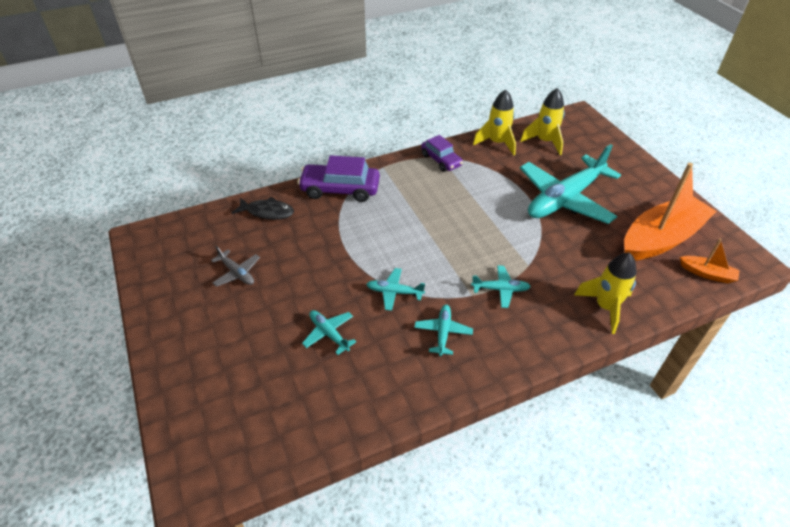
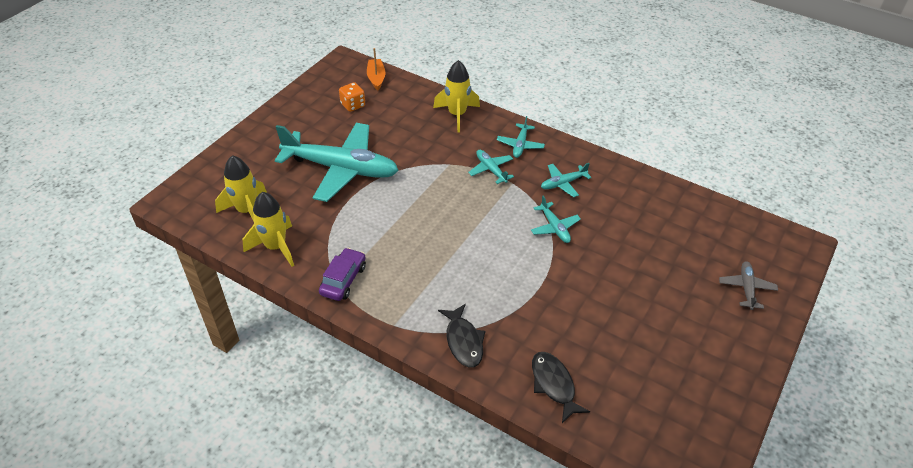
camera: 125 degrees left, 0 degrees up
(237, 273) = (646, 349): grey plane -> grey plane (746, 288)
(329, 333) = (632, 244): turquoise plane -> turquoise plane (520, 145)
(340, 189) = (463, 341): purple car -> black fish
(661, 239) = (353, 105): orange boat -> orange dice

